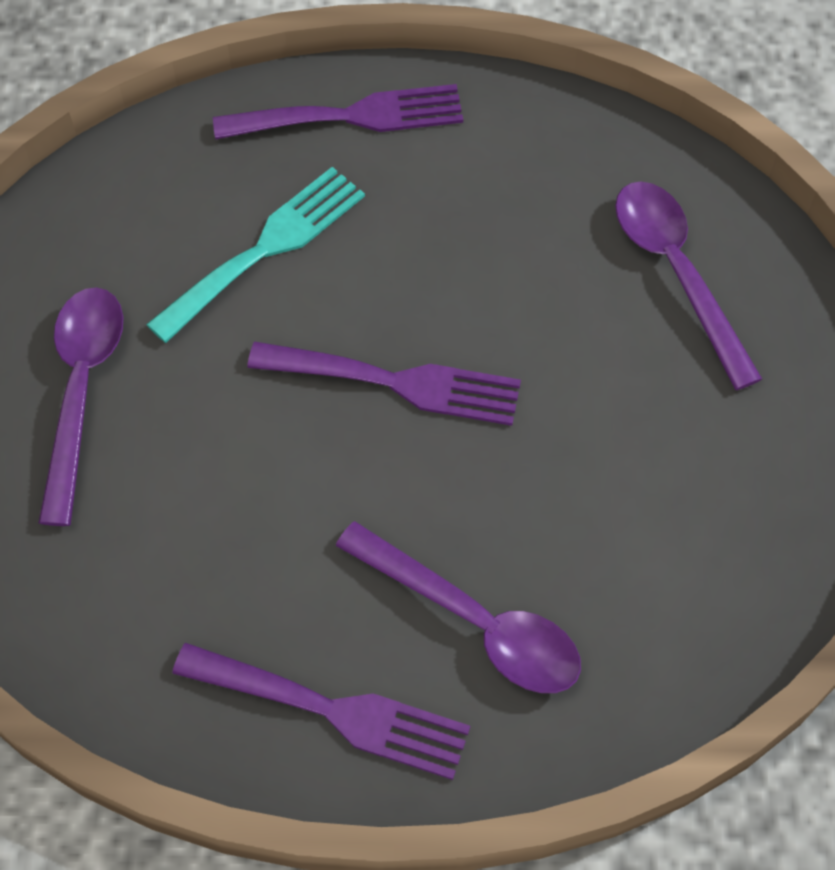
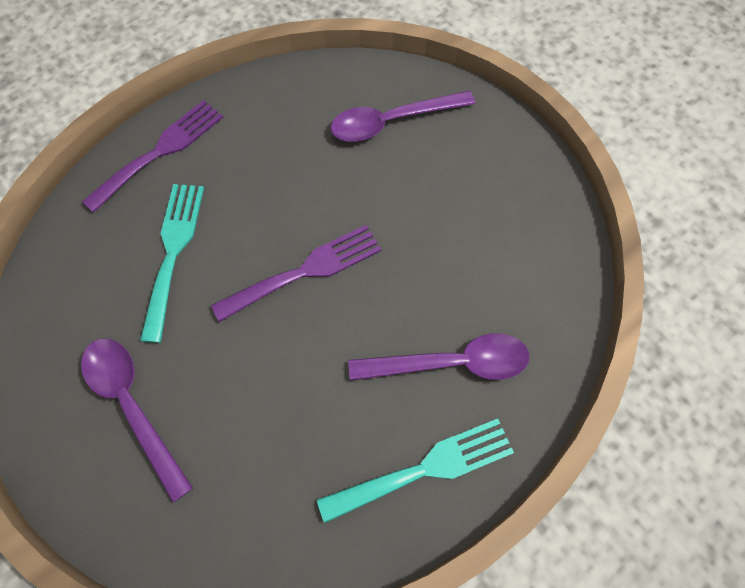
camera: 40 degrees left, 5 degrees up
(334, 711) = (425, 468): purple fork -> turquoise fork
(677, 273) = (392, 122): purple spoon -> purple spoon turned 45 degrees counterclockwise

